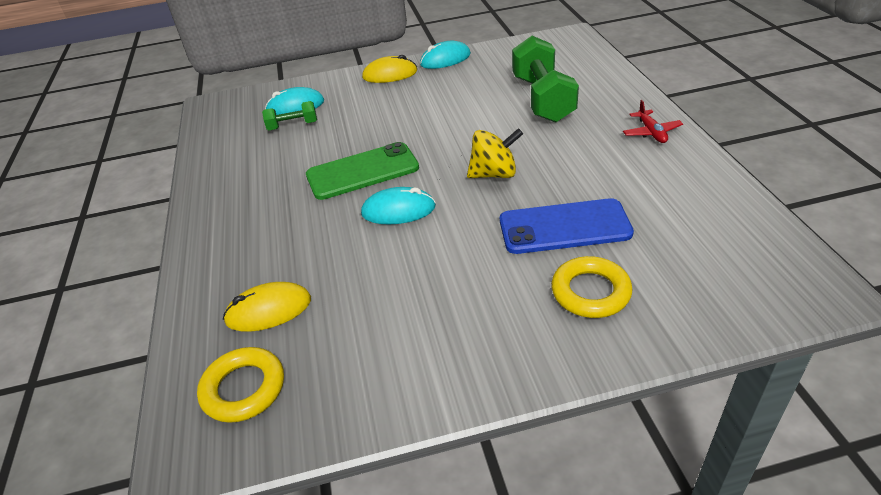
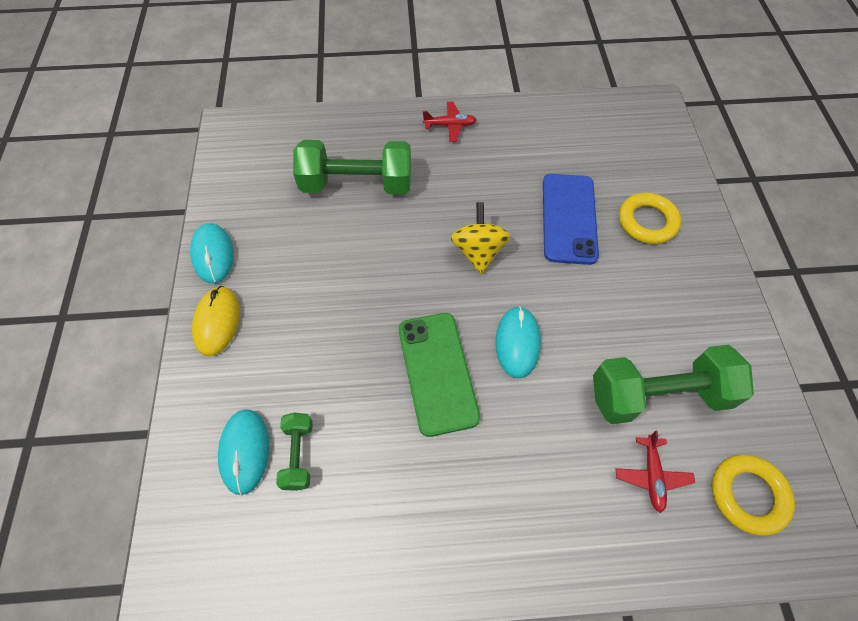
camera: 85 degrees left, 20 degrees up
(268, 310) = (651, 475): yellow mouse -> red plane
(354, 312) = (658, 395): none -> green dumbbell

